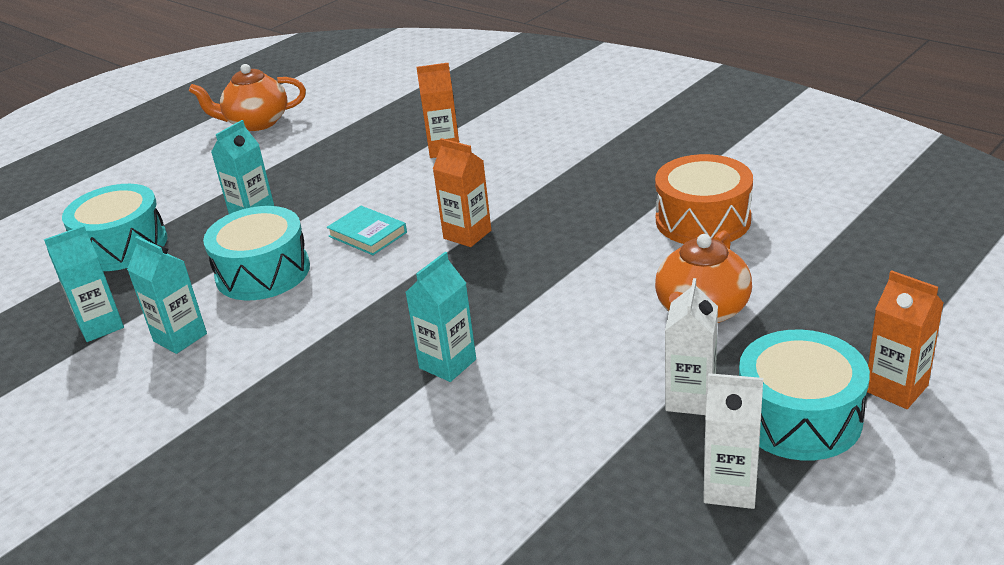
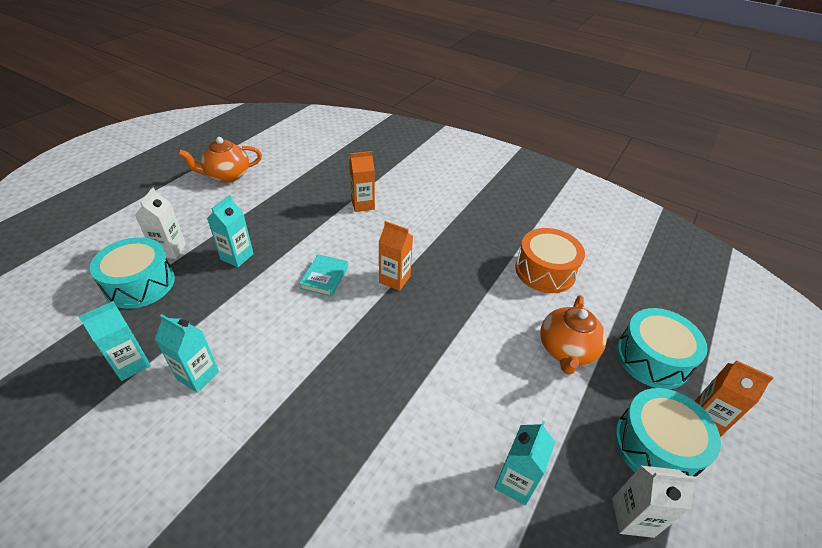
camera: 15 degrees left, 10 degrees up
(263, 272) = (253, 311): turquoise drum -> turquoise drum (652, 358)
(367, 234) = (324, 277): turquoise book -> turquoise book turned 75 degrees clockwise
(447, 364) = (407, 400): turquoise carton -> turquoise carton (515, 482)
(690, 399) = (581, 431): white carton -> white carton (170, 250)

